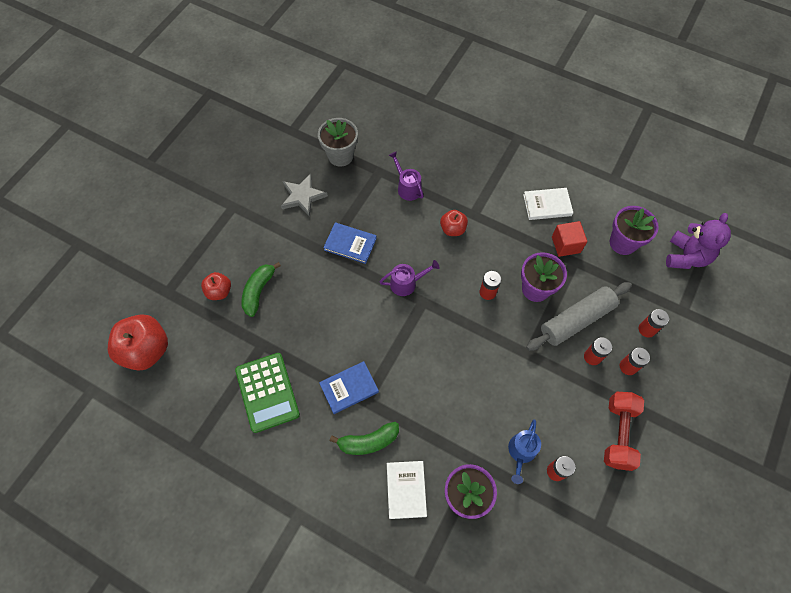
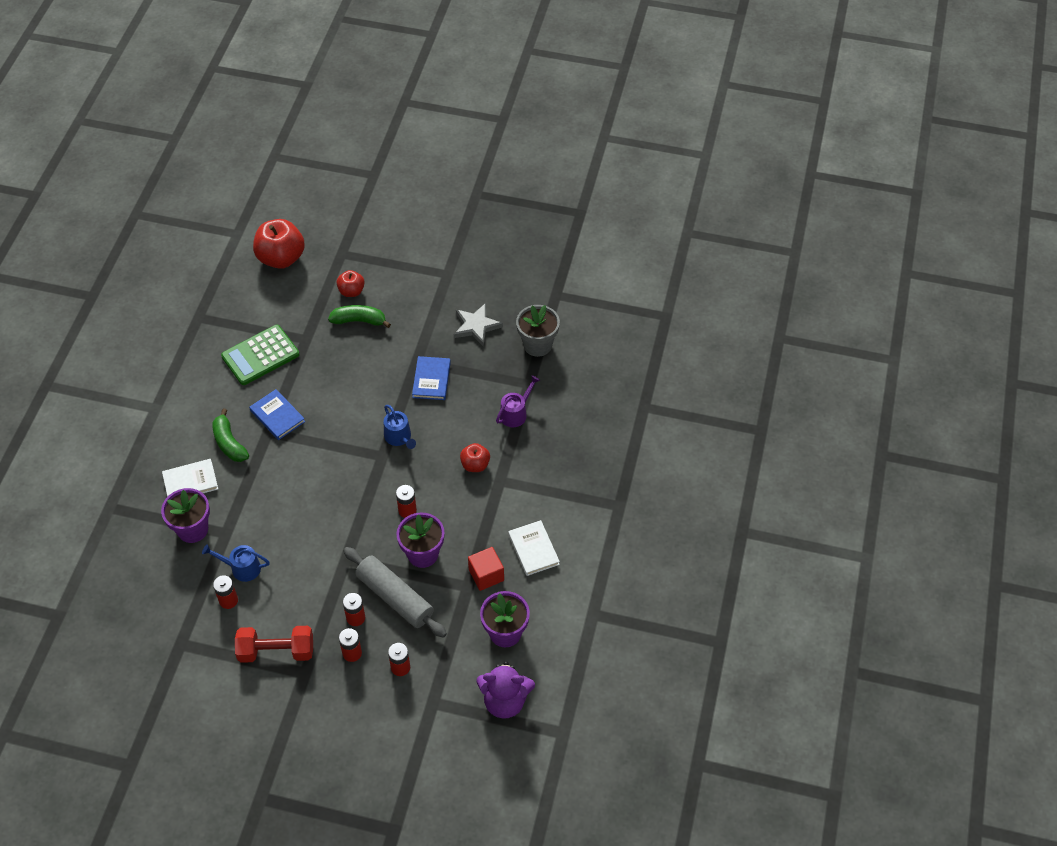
camera: 75 degrees right, 10 degrees down
(406, 283) = (399, 437): purple watering can -> blue watering can

